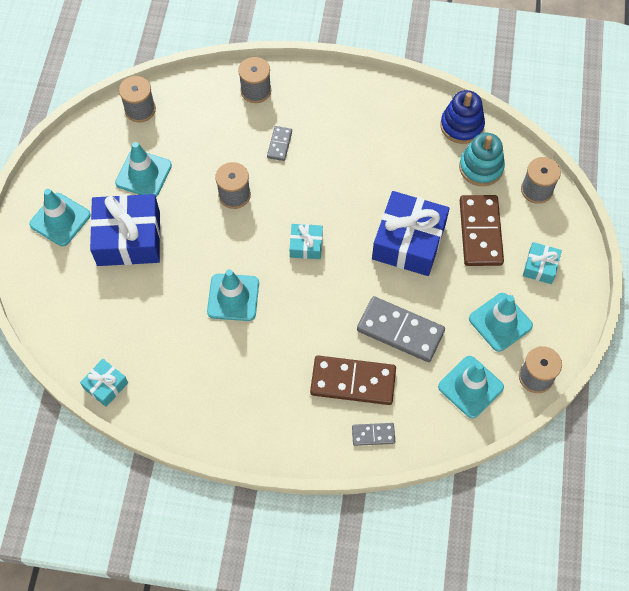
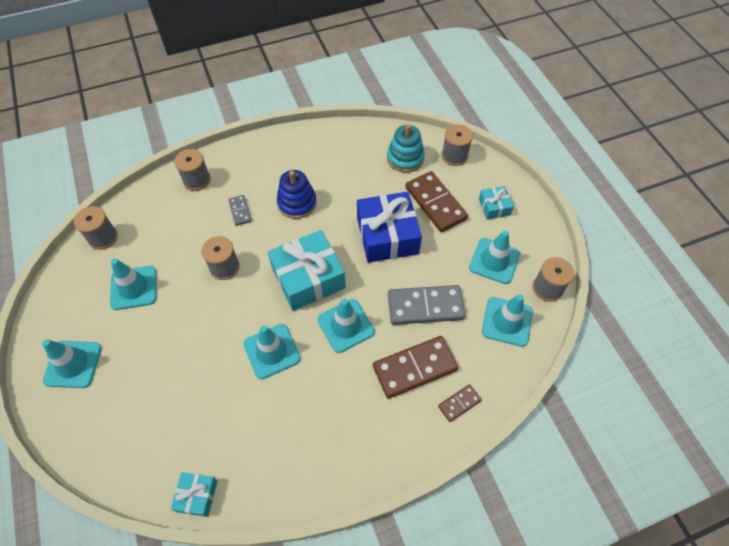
camera: 30 degrees left, 5 degrees down
(128, 238) = (148, 348): blue gift -> none
(306, 245) = (308, 278): turquoise gift -> turquoise gift, size x2.02
(313, 309) = (346, 326): none -> turquoise traffic cone
(373, 434) = (459, 403): grey domino -> brown domino
(461, 126) = (372, 136): blue stacking toy -> blue stacking toy (297, 203)

